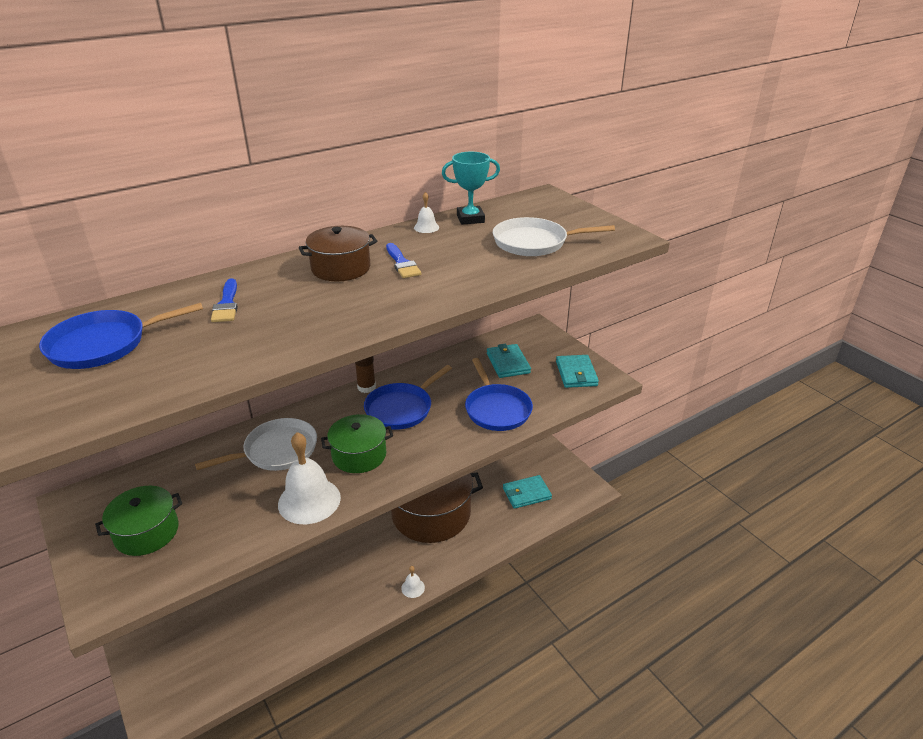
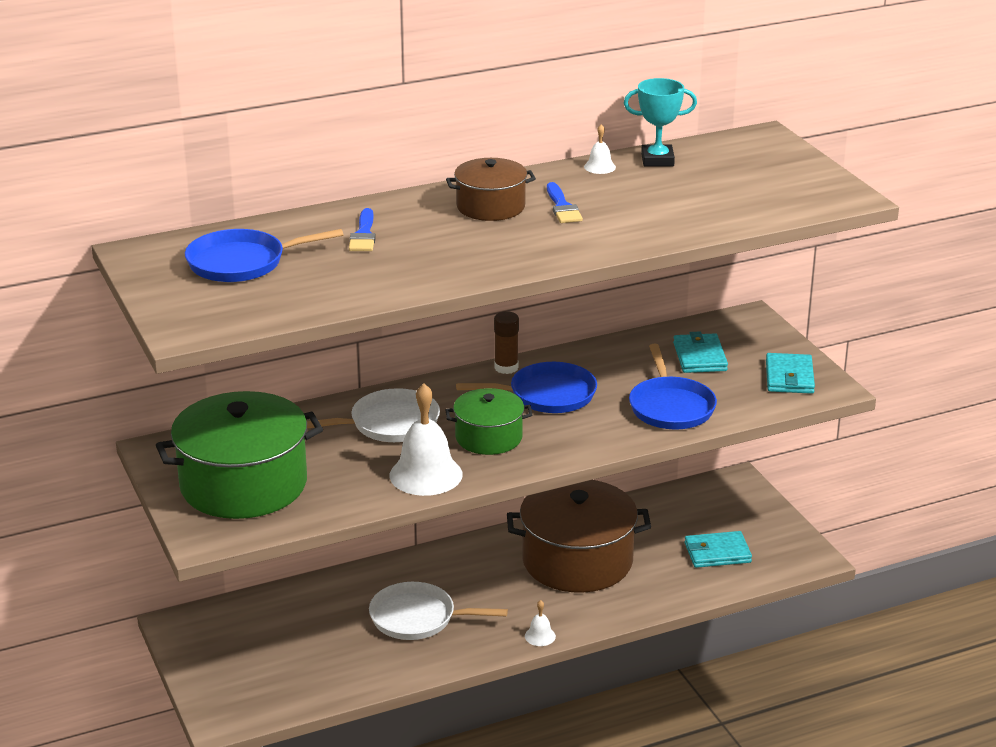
camera: 10 degrees right, 5 degrees down
(147, 532) = (243, 484): green pot -> green pot, size x1.82
(401, 409) = (547, 395): blue pan -> blue pan turned 150 degrees counterclockwise
(534, 243) = (727, 195): white pan -> white pan (417, 618)

